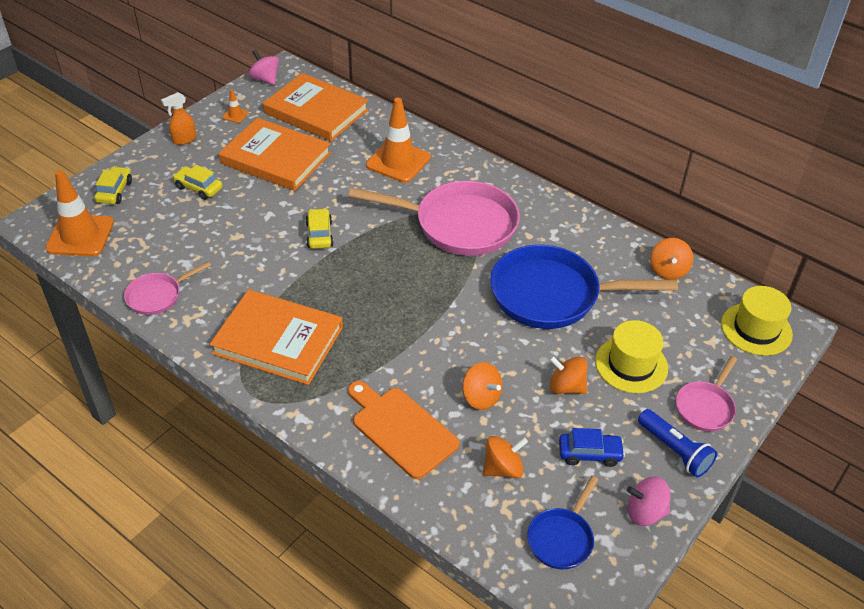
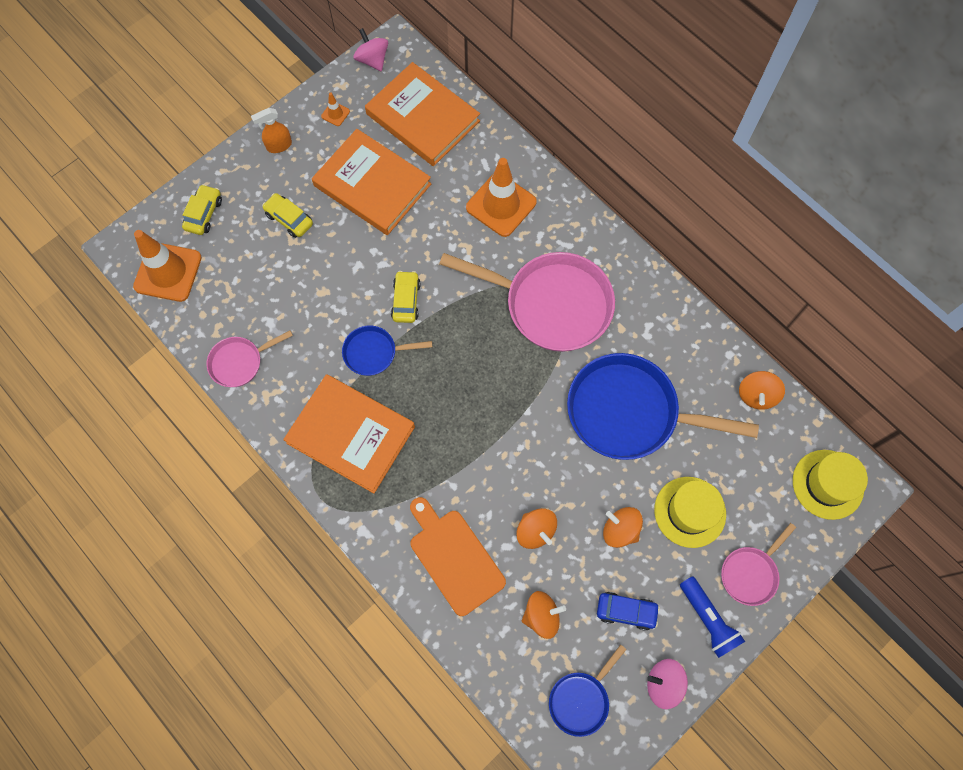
camera: 10 degrees right, 25 degrees up
(294, 275) = (374, 352): none -> blue pan

